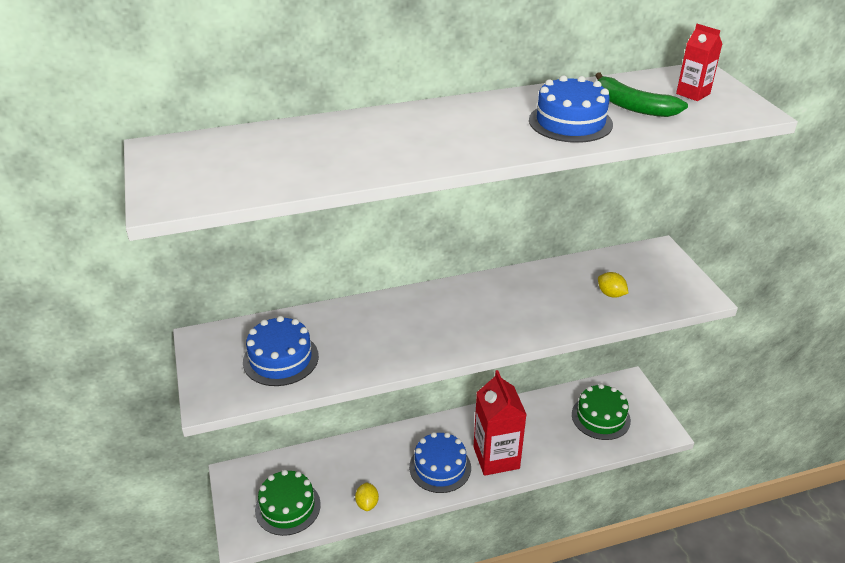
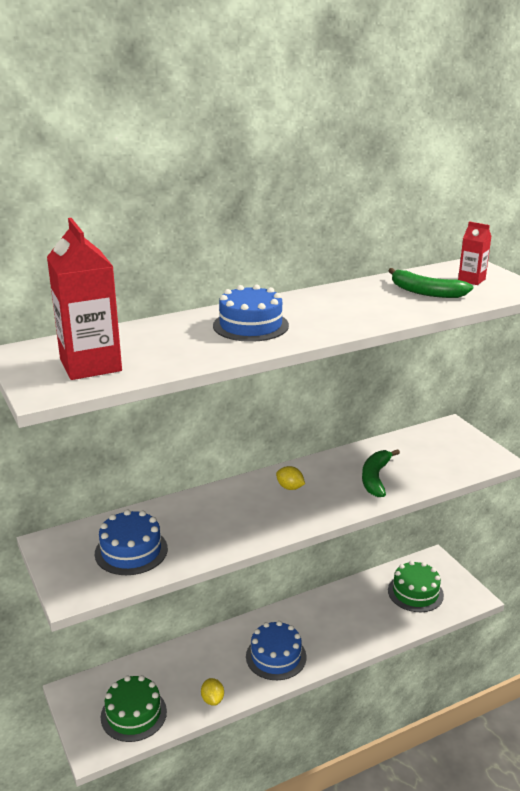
camera: 10 degrees left, 10 degrees down
(496, 457) = (327, 641): red carton -> red carton (90, 365)
(558, 304) = (375, 478): none -> green banana
(570, 122) = (379, 307): blue cake -> blue cake (250, 325)
(611, 294) = (419, 465): yellow lemon -> yellow lemon (290, 487)

